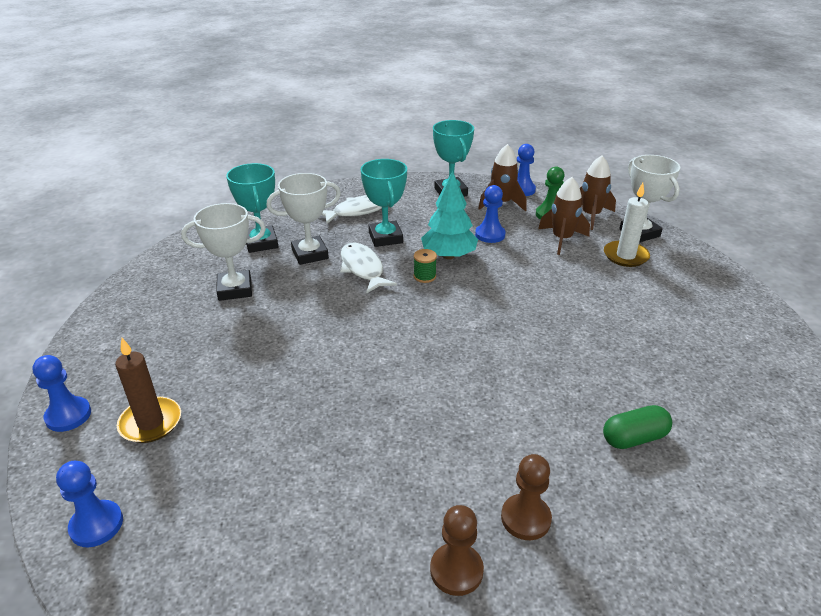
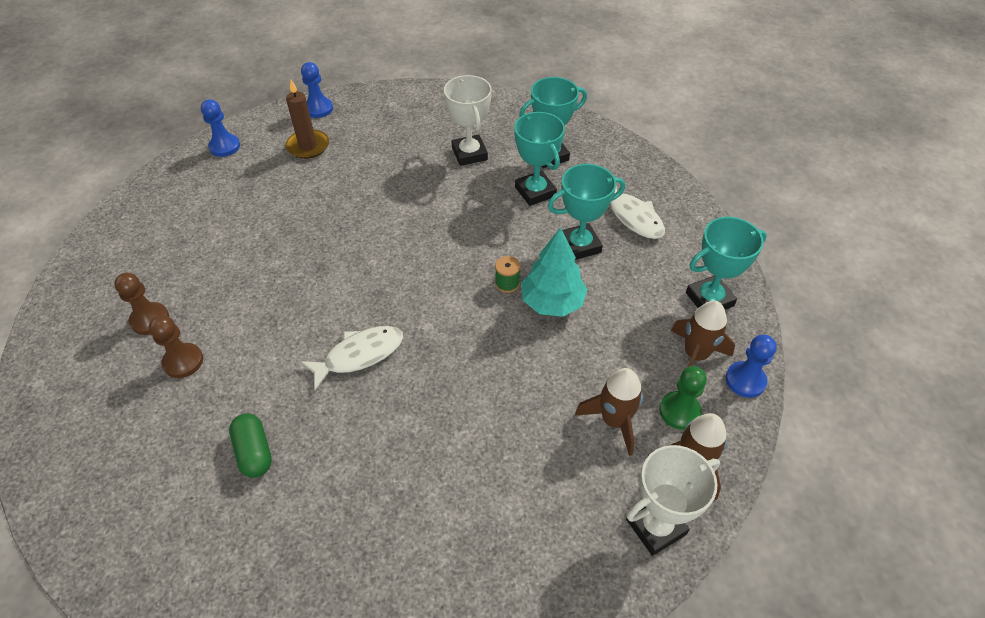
camera: 85 degrees right, 15 degrees up
(310, 254) = (535, 192): white trophy -> turquoise trophy
(363, 269) = (515, 233): white fish -> white fish (359, 355)
(490, 235) = (608, 341): blue pawn -> none
(625, 256) = (585, 496): white candle -> none

